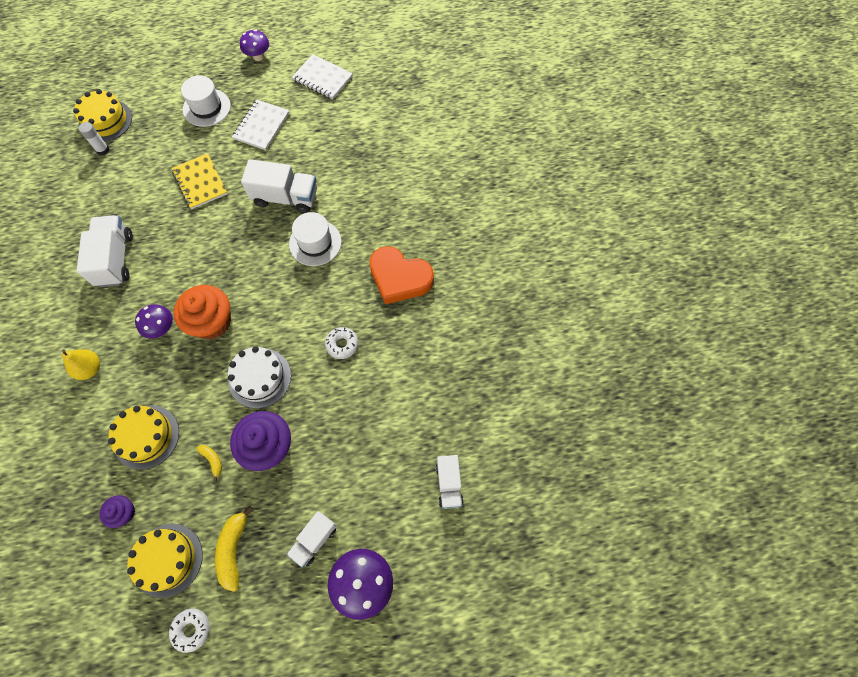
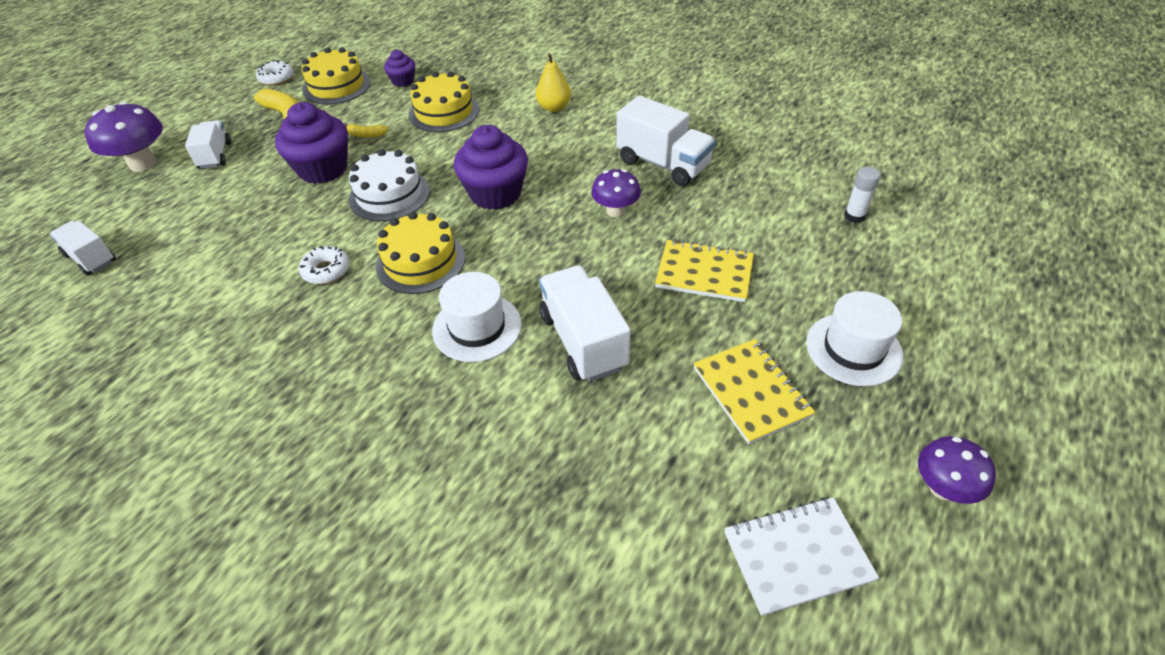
camera: 135 degrees right, 20 degrees down
(105, 121) = (912, 238): yellow cake -> yellow cake (420, 262)
(162, 328) = (536, 160): purple mushroom -> purple mushroom (615, 211)
(212, 322) = (495, 193): orange cupcake -> purple cupcake
(261, 126) = (751, 392): white notebook -> yellow notebook
(285, 197) = (583, 341): white truck -> white truck turned 105 degrees clockwise
(399, 278) = (315, 377): orange heart -> none

